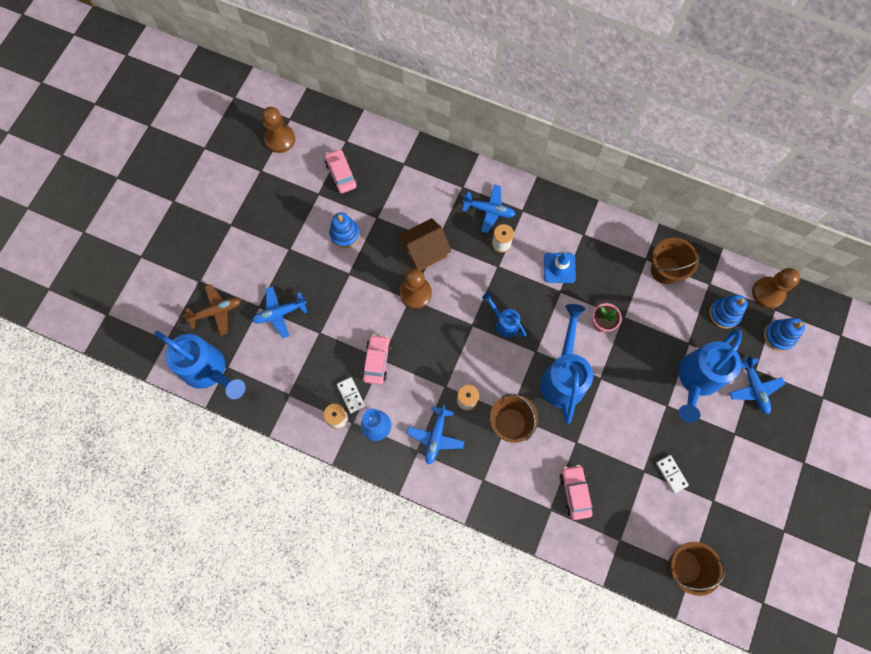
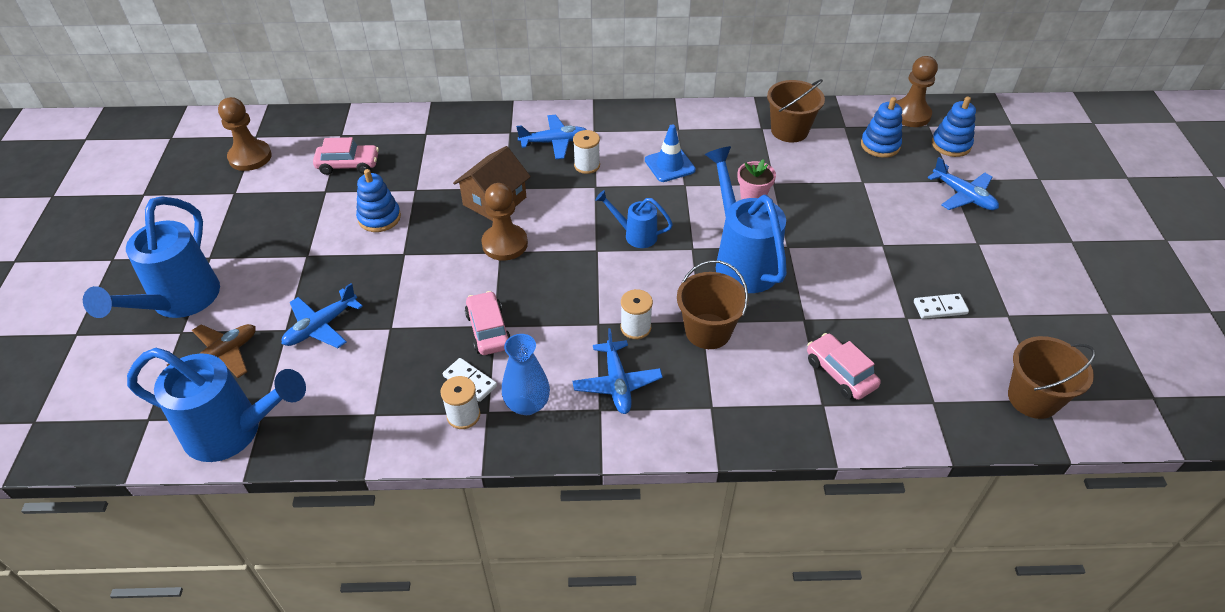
camera: 25 degrees left, 25 degrees down
(341, 174) = (348, 165): pink car -> pink car turned 135 degrees clockwise
(671, 474) = (940, 308): white domino -> white domino turned 45 degrees counterclockwise
(696, 380) = (896, 211): blue watering can -> blue watering can (178, 303)

